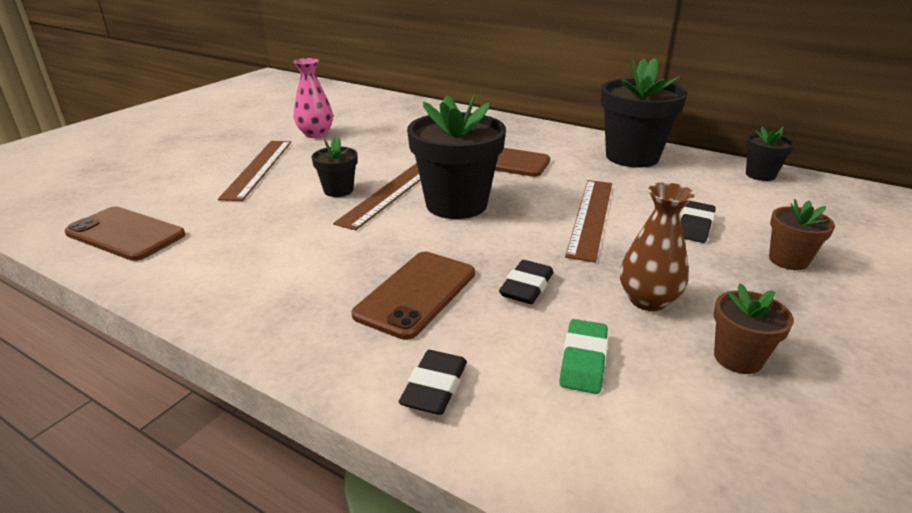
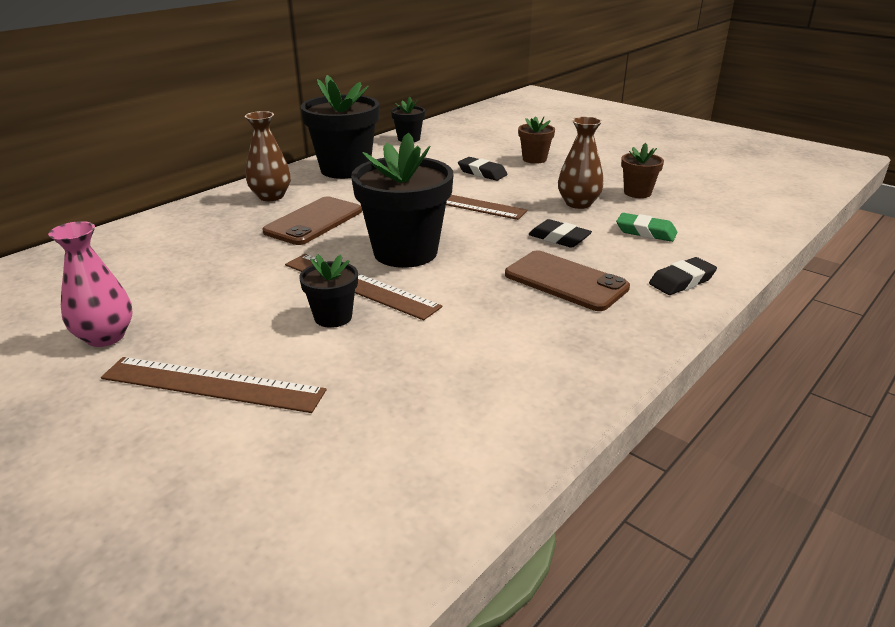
camera: 80 degrees left, 0 degrees up
(126, 234) = (389, 493): brown phone -> none
(434, 387) = (682, 281): black eraser -> black eraser turned 60 degrees counterclockwise
(543, 139) = (271, 196): none -> brown vase

